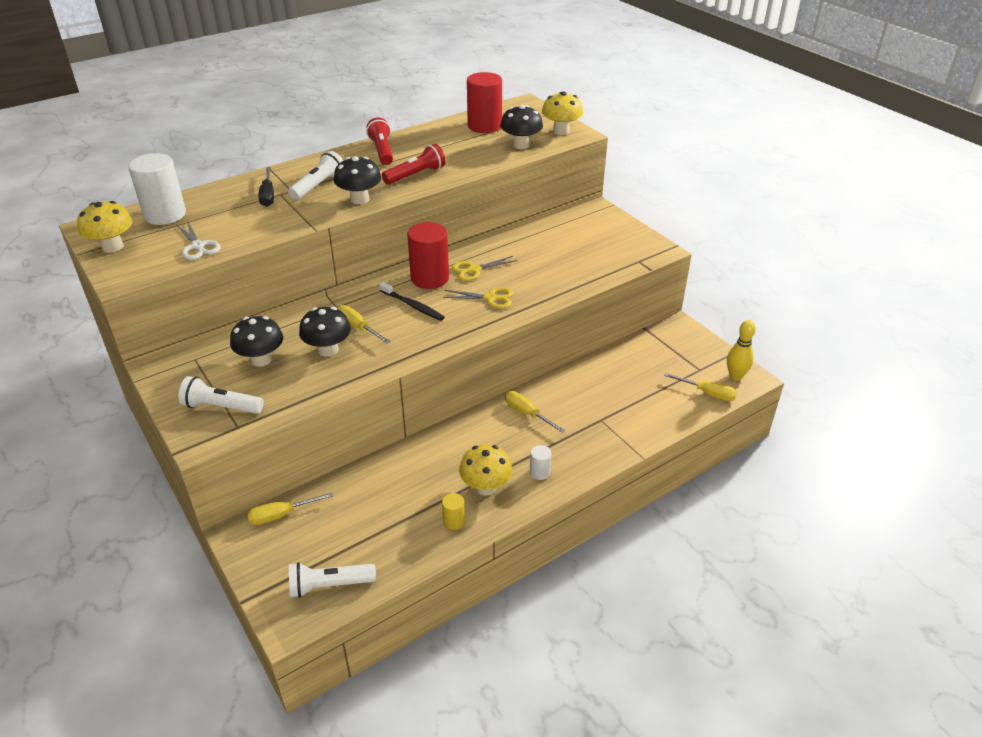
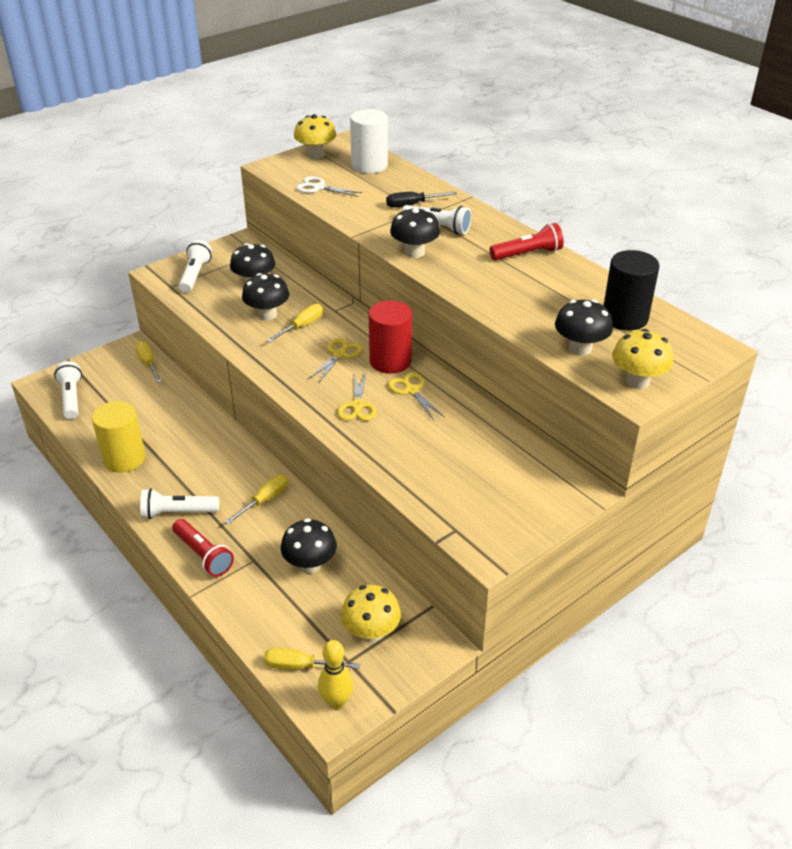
camera: 85 degrees right, 0 degrees up
(198, 246) = (318, 188): white scissors -> white scissors turned 60 degrees clockwise
(412, 306) = (339, 355): black toothbrush -> yellow scissors
(416, 175) = (476, 280): red flashlight -> red flashlight (203, 555)
(453, 521) = (124, 459): yellow cylinder -> yellow cylinder, size x2.10
(484, 126) = (625, 318): red cylinder -> black cylinder
(485, 487) = (163, 476): yellow mushroom -> yellow mushroom (371, 632)
(539, 472) = (178, 512): white cylinder -> white flashlight
(605, 387) = (310, 564): none -> black mushroom
(707, 393) = (300, 666): yellow screwdriver -> yellow screwdriver turned 75 degrees clockwise

